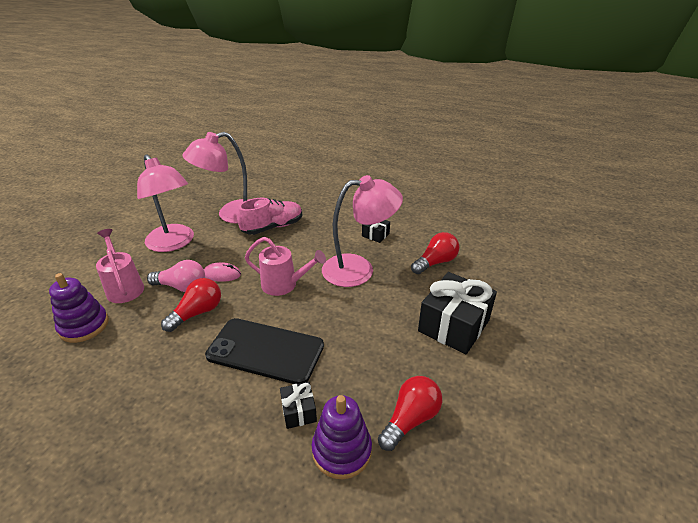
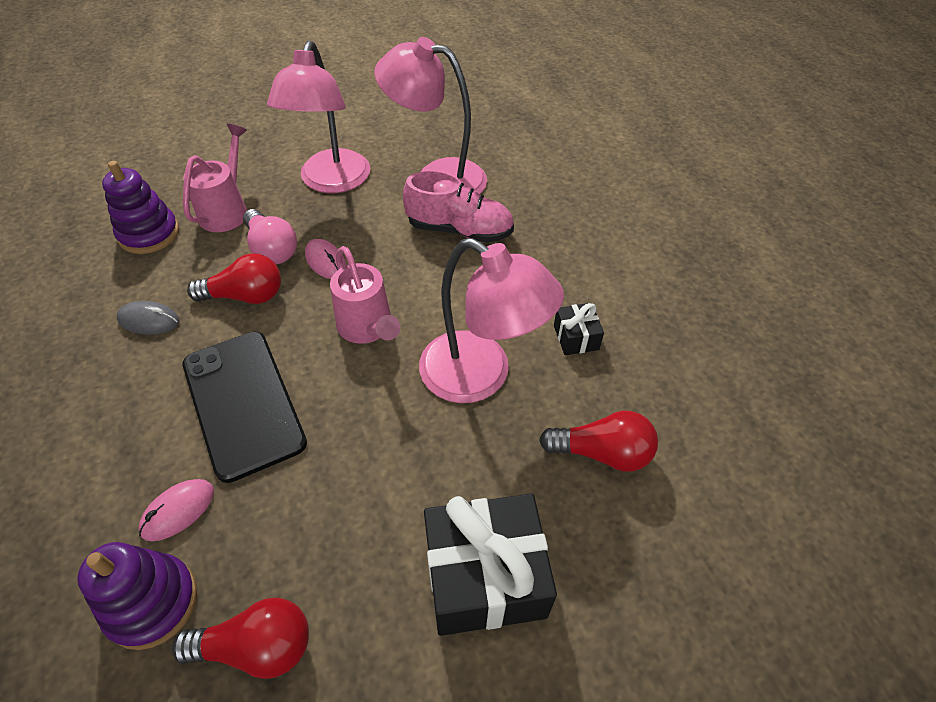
camera: 45 degrees right, 15 degrees up
(151, 359) = (149, 320): none -> grey mouse
(299, 411) = (178, 511): black gift -> pink mouse

